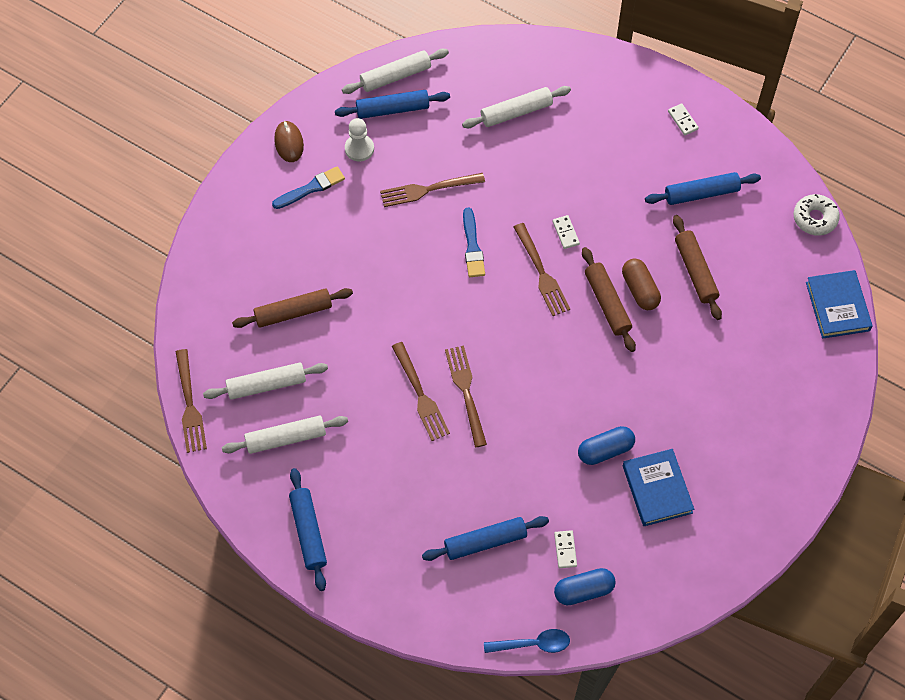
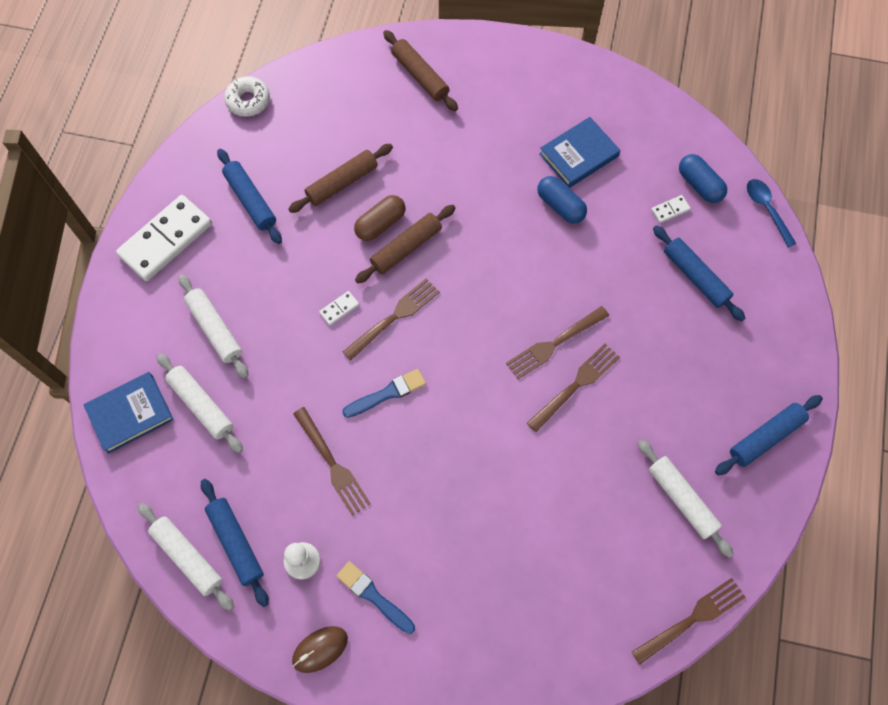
camera: 110 degrees left, 5 degrees up
(267, 385) = (633, 544): white rolling pin -> white rolling pin (215, 329)
(293, 312) = (537, 551): brown rolling pin -> brown rolling pin (420, 76)
(683, 120) = (166, 240): white domino -> white domino, size x2.46
(837, 306) = (338, 63): blue book -> blue book (130, 414)

